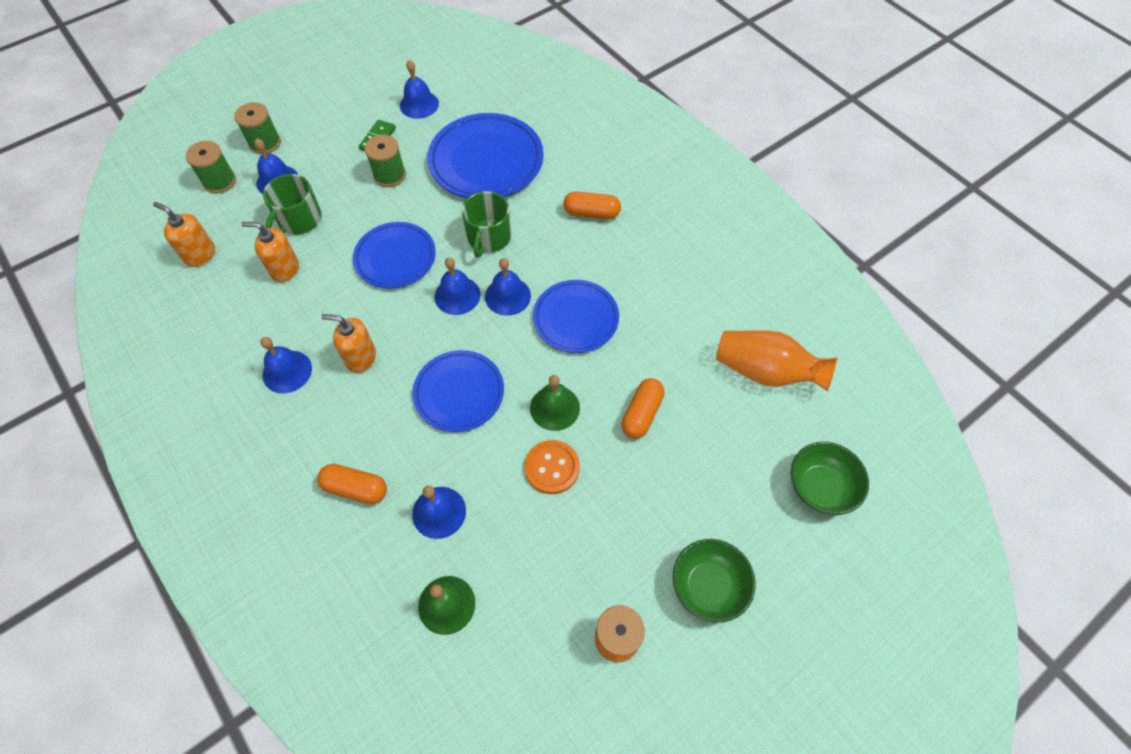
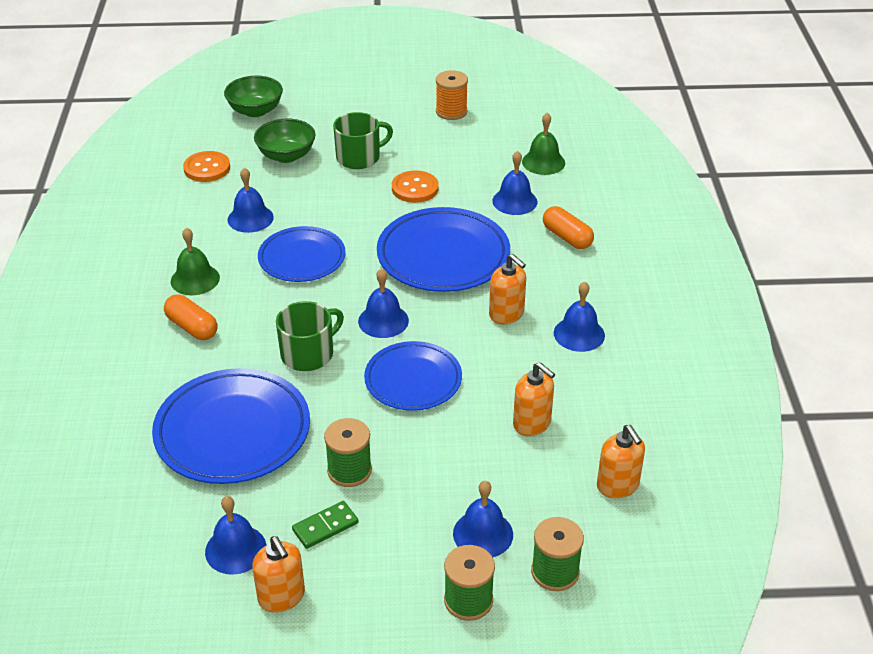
camera: 145 degrees left, 20 degrees down
(299, 220) = (486, 470): green mug -> green mug (359, 157)
(372, 96) = (281, 597): none -> orange soap dispenser
(459, 393) = (443, 255): blue plate -> blue plate, size x1.53
(507, 296) = (340, 299): blue bell -> blue bell (250, 218)
(555, 407) = (379, 216): green bell -> green bell (195, 279)
(641, 414) = (321, 186): orange capsule -> none
(708, 586) = (376, 106): green bowl -> green bowl (286, 156)
(765, 371) = (207, 168): orange vase -> orange button

